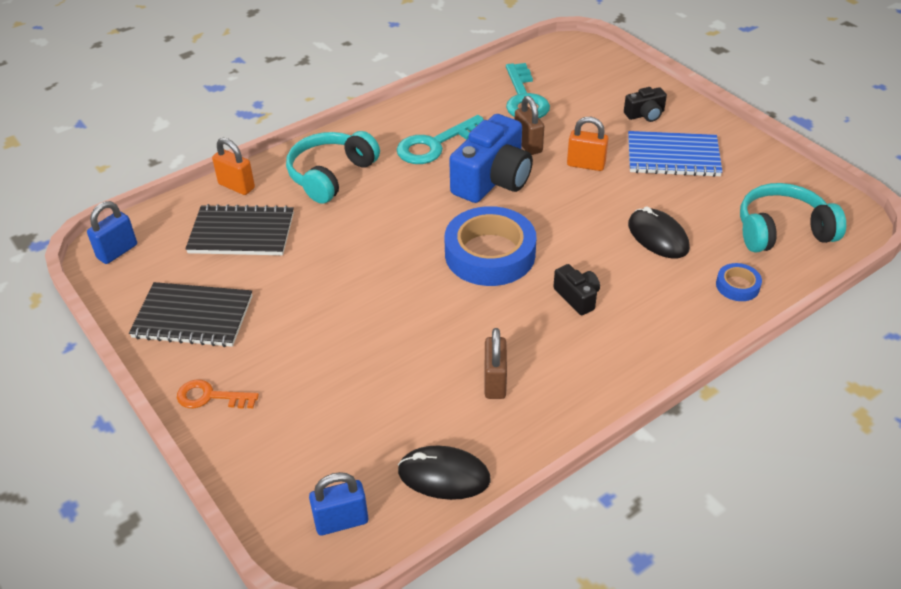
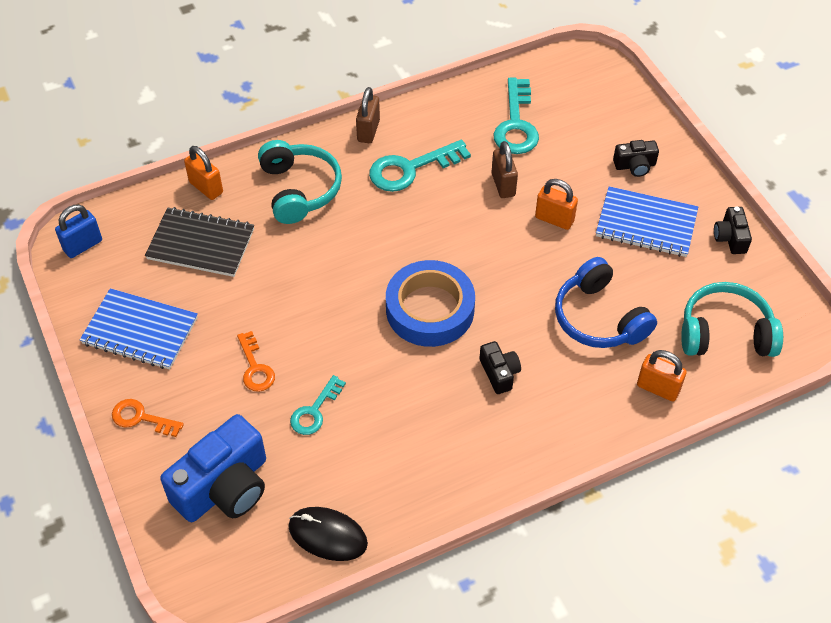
camera: 10 degrees right, 10 degrees up
(193, 317) = (140, 331): black notebook -> blue notebook
(324, 331) = (255, 368): none -> orange key
(331, 175) = (299, 189): turquoise headphones -> turquoise headphones turned 120 degrees clockwise
(341, 521) = (230, 561): blue padlock -> none
(397, 360) = (314, 411): none -> turquoise key
(492, 180) = (456, 222): blue camera -> blue camera (224, 487)
(495, 382) = (397, 450): brown padlock -> brown padlock (368, 131)
(658, 236) = (599, 318): black mouse -> blue headphones
(737, 286) = (658, 388): blue tape -> orange padlock
(754, 156) = (730, 238): none -> black camera

